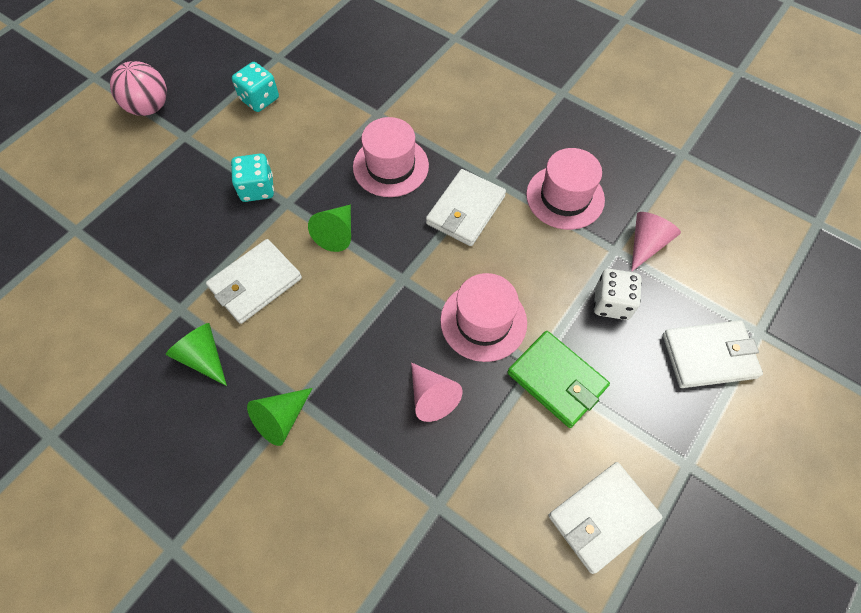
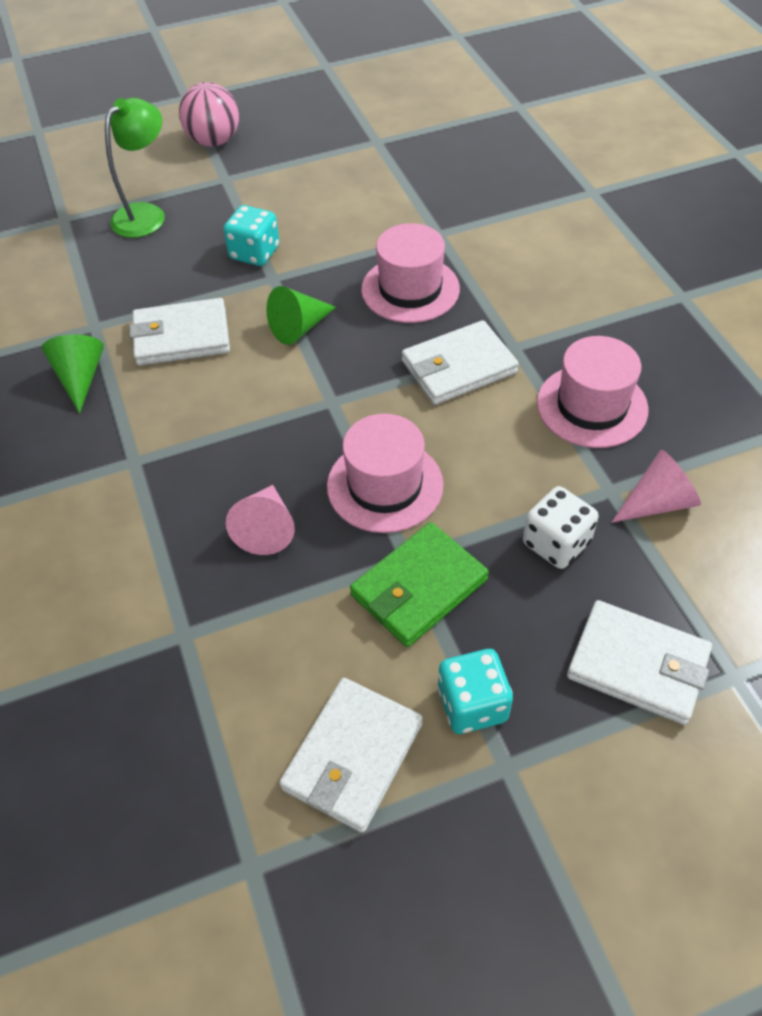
camera: 35 degrees right, 10 degrees down
(144, 194) = (146, 214): none -> green lamp
(259, 99) = (325, 173): turquoise dice -> turquoise dice (472, 704)
(281, 419) = (103, 469): green cone -> none
(556, 380) = (419, 587): green wallet -> green wallet turned 60 degrees clockwise
(602, 517) = (352, 756): white wallet -> white wallet turned 60 degrees counterclockwise

